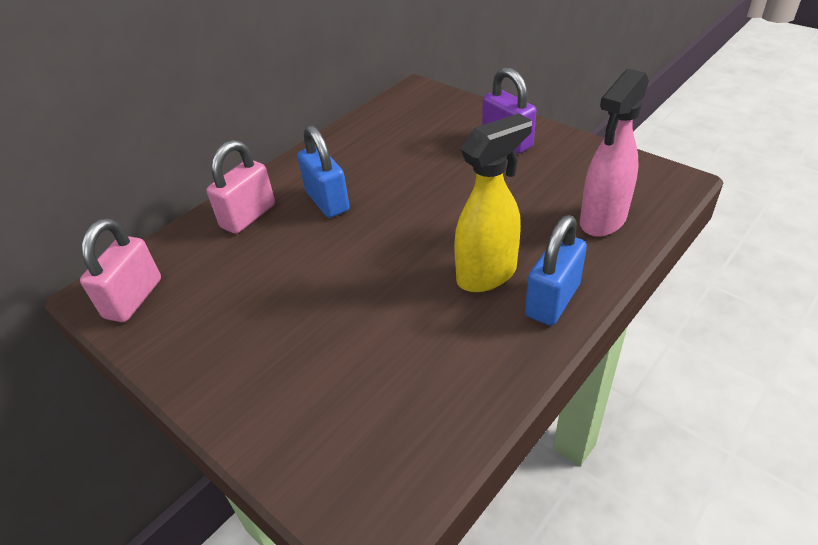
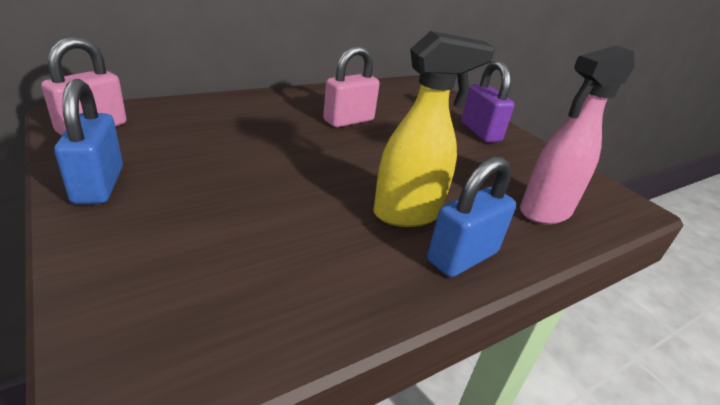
camera: 10 degrees right, 10 degrees down
(248, 216) = (230, 110): pink padlock -> pink padlock (348, 120)
(327, 201) = (301, 121): blue padlock -> blue padlock (99, 185)

